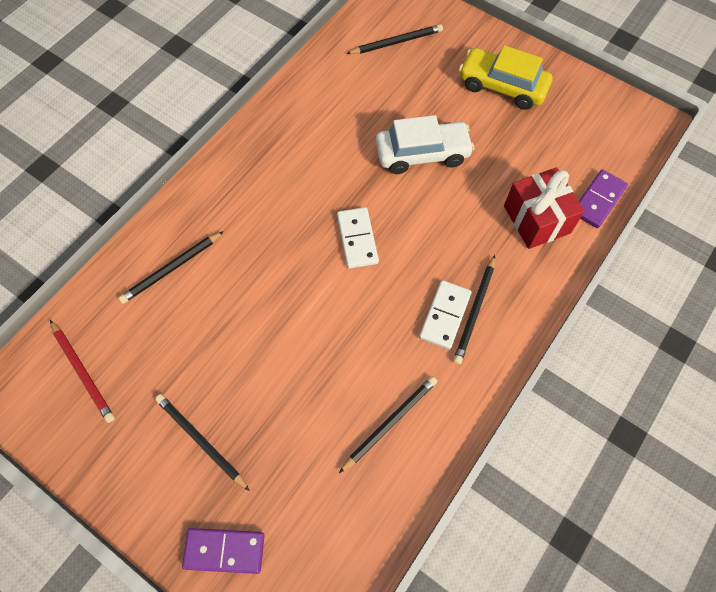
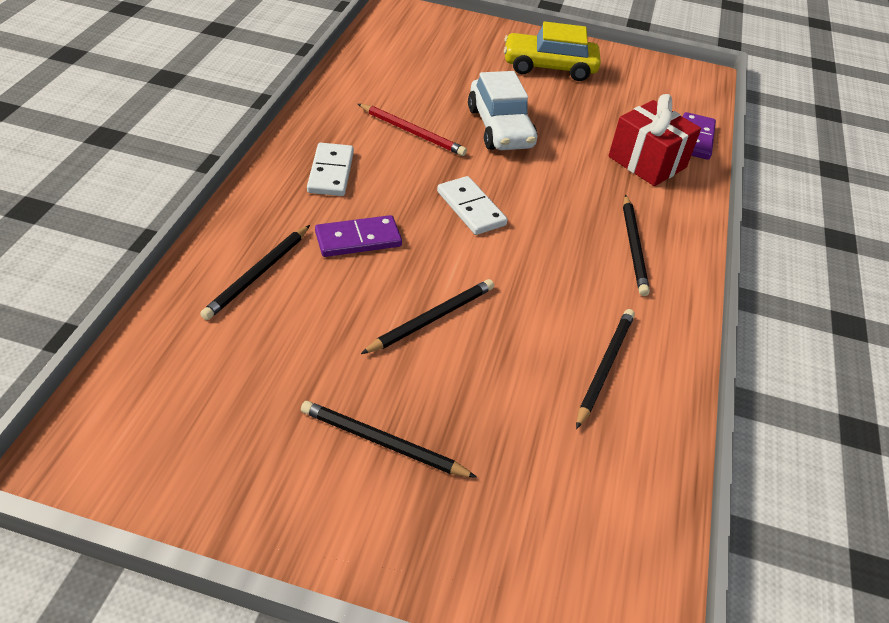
camera: 25 degrees left, 20 degrees down
(83, 372) = (181, 406): red pencil -> red pencil (412, 132)
(224, 551) = (476, 558): purple domino -> purple domino (358, 239)
(396, 42) = (422, 46): black pencil -> black pencil (432, 318)
(422, 154) = (500, 128): white car -> white car turned 105 degrees clockwise
(444, 315) = (605, 257): white domino -> white domino (330, 172)

